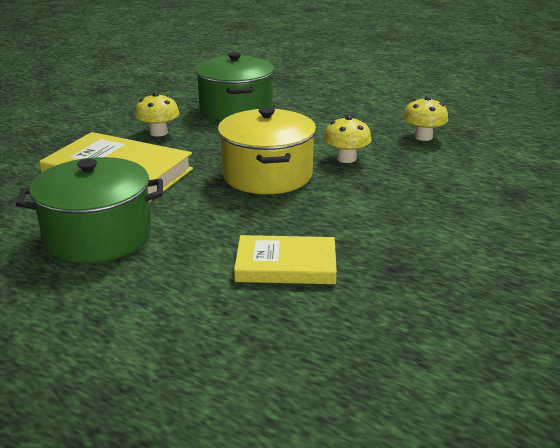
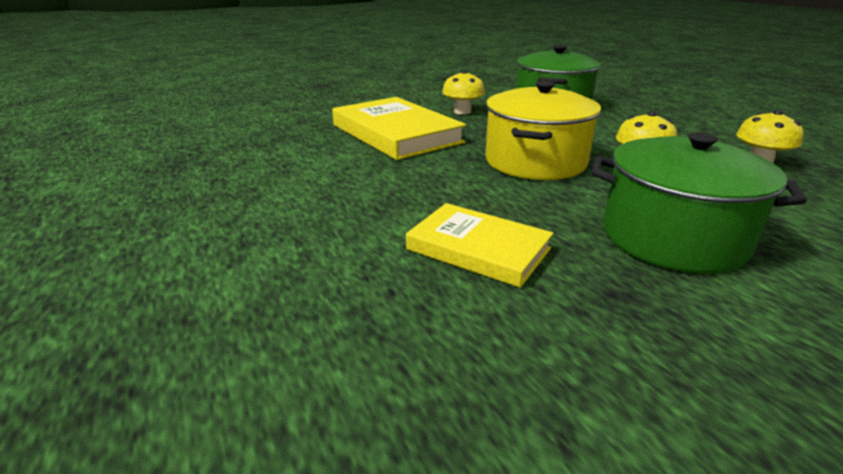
camera: 30 degrees right, 0 degrees up
(98, 236) = (327, 175): green pot -> green pot (673, 237)

